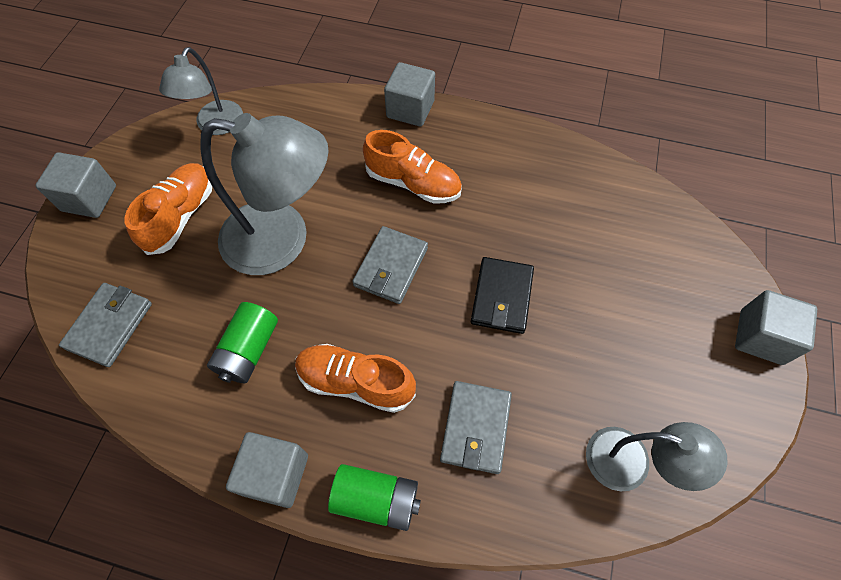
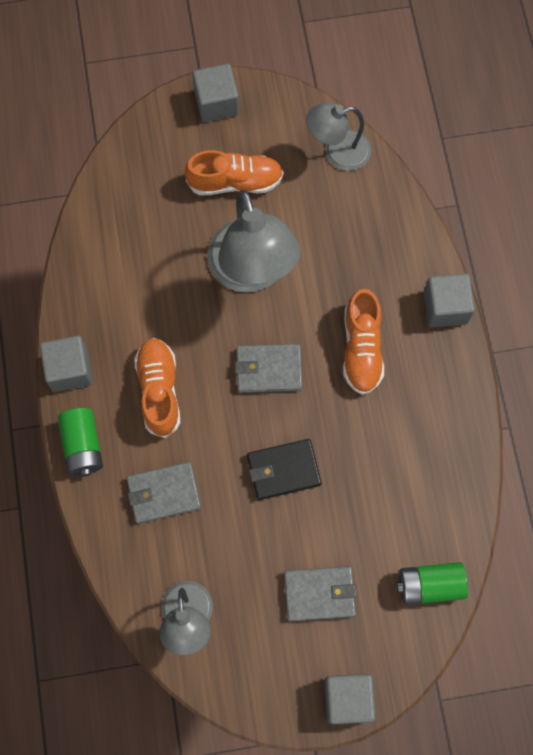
camera: 65 degrees right, 10 degrees up
(109, 325) = (121, 192): grey wallet -> grey wallet (319, 594)
(249, 350) = (148, 300): green battery -> green battery (429, 585)

